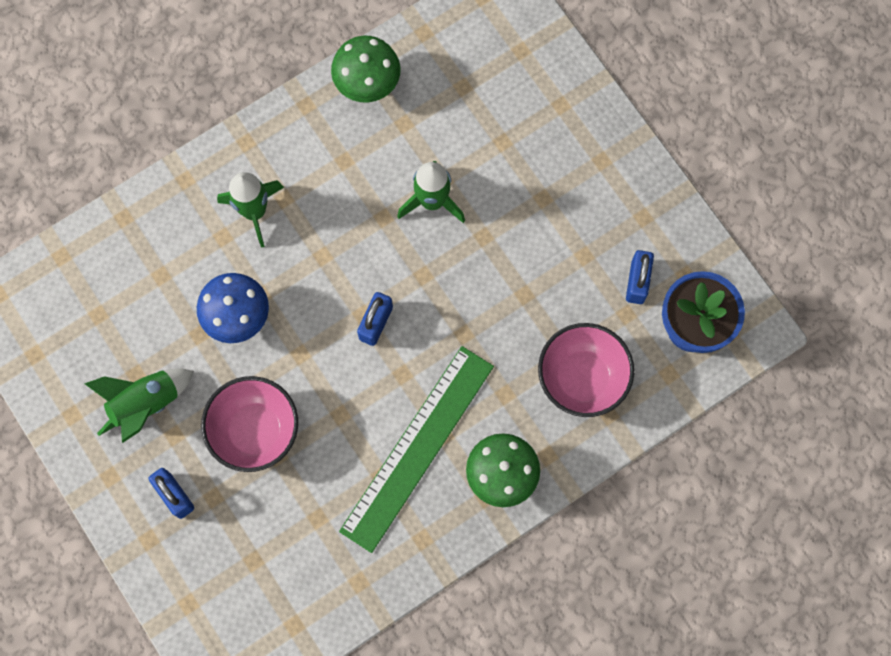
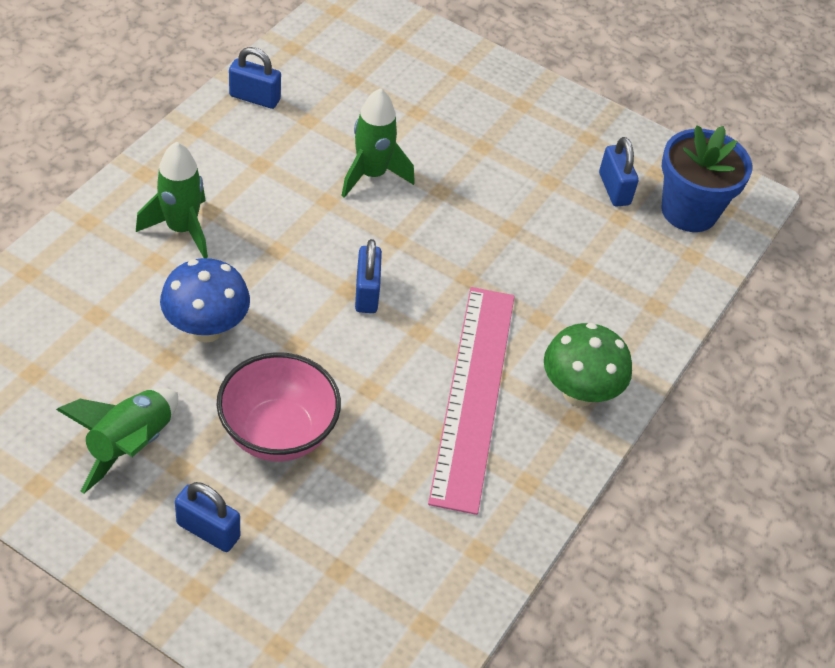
camera: 30 degrees left, 25 degrees down
(367, 84) = (255, 98): green mushroom -> blue padlock
(417, 447) = (473, 394): green ruler -> pink ruler
(582, 378) = (609, 282): pink bowl -> none

